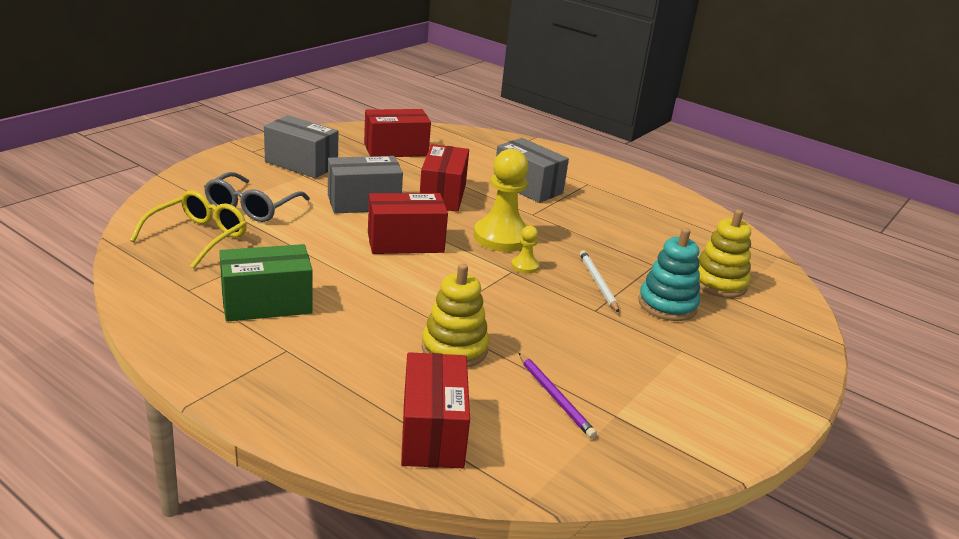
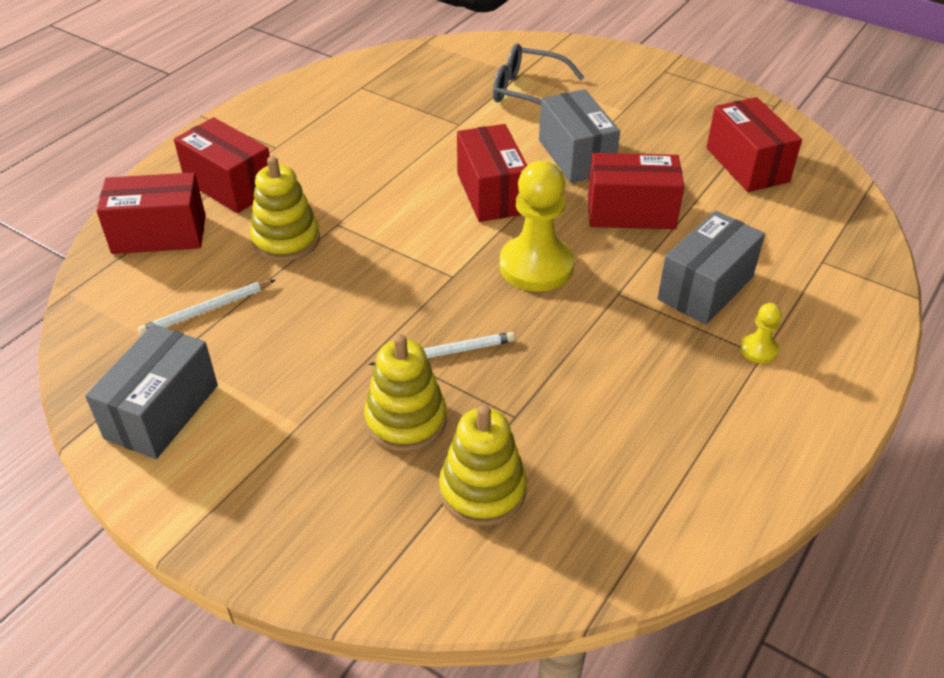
camera: 90 degrees right, 15 degrees up
(198, 237) = (454, 75): yellow glasses -> none
(267, 304) = (346, 127): green box -> none
(301, 164) = (652, 104): grey box -> grey box (162, 411)
(352, 382) = (230, 185): none -> red box
(525, 266) = (468, 287): yellow pawn -> yellow pawn (759, 350)
(555, 397) = (206, 310): purple pencil -> white pencil
(667, 305) = (406, 420): turquoise stacking toy -> yellow stacking toy

